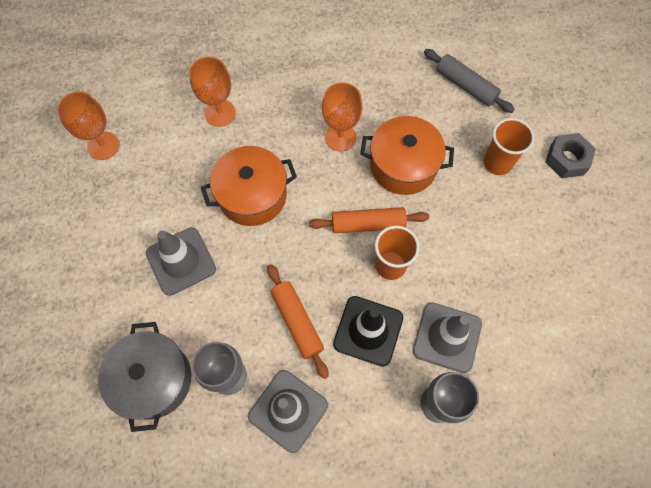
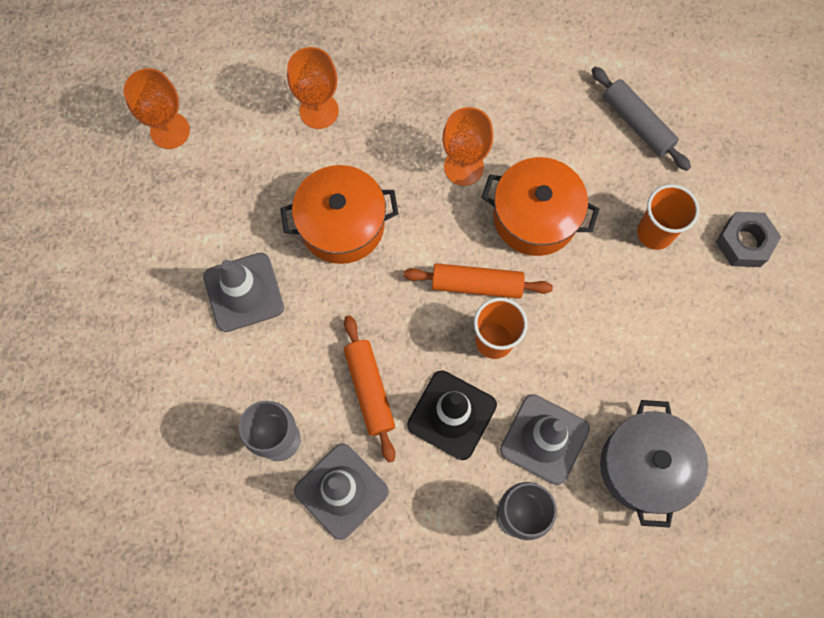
camera: 10 degrees right, 5 degrees up
(153, 379) = (192, 427): grey pot -> grey pot (645, 466)

